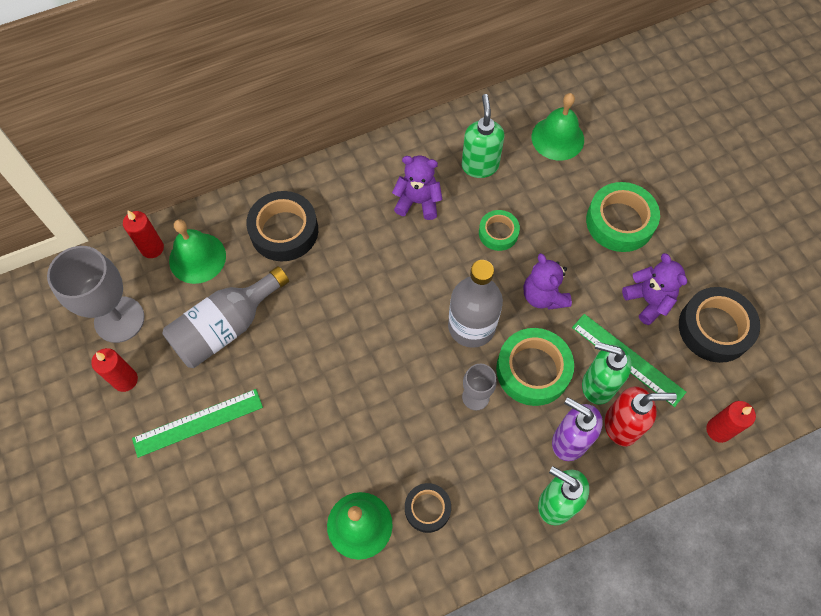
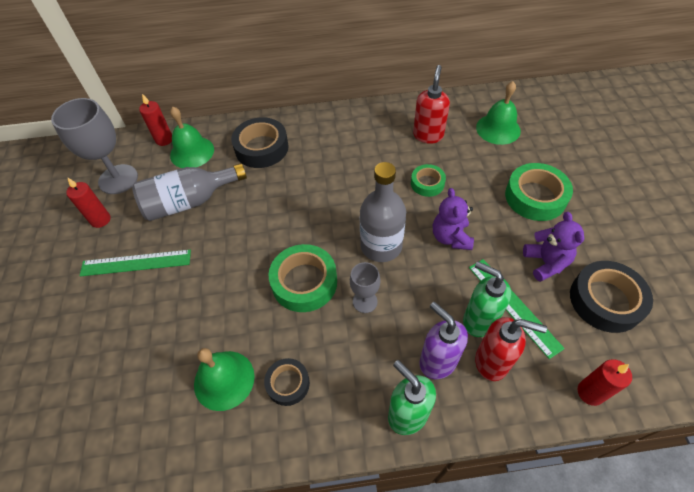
camera: 20 degrees right, 10 degrees down
(418, 202) = (370, 149): purple teddy bear -> none
(479, 166) = (428, 135): green soap dispenser -> red soap dispenser
(533, 370) = (423, 293): green tape -> green tape (304, 282)

